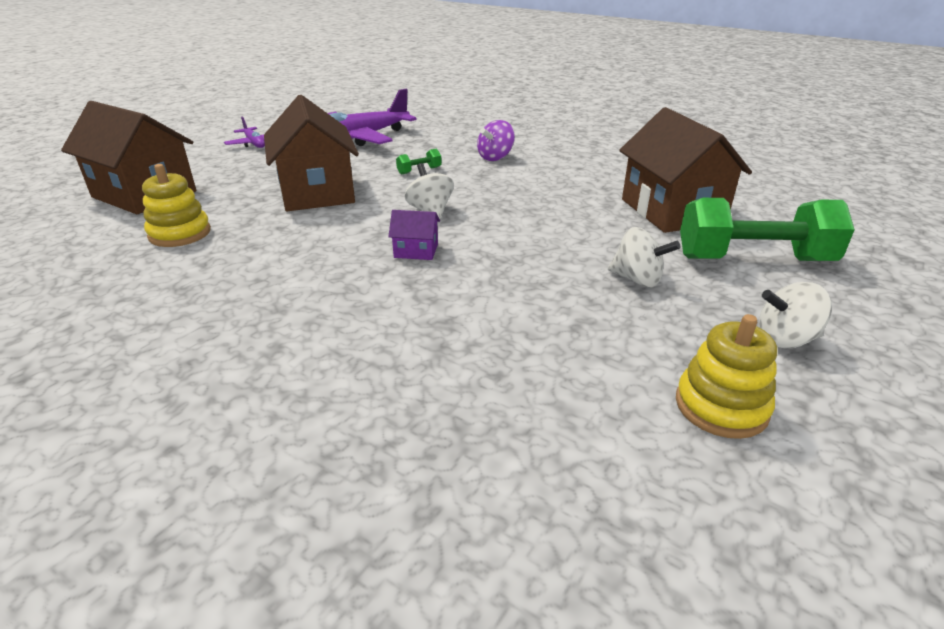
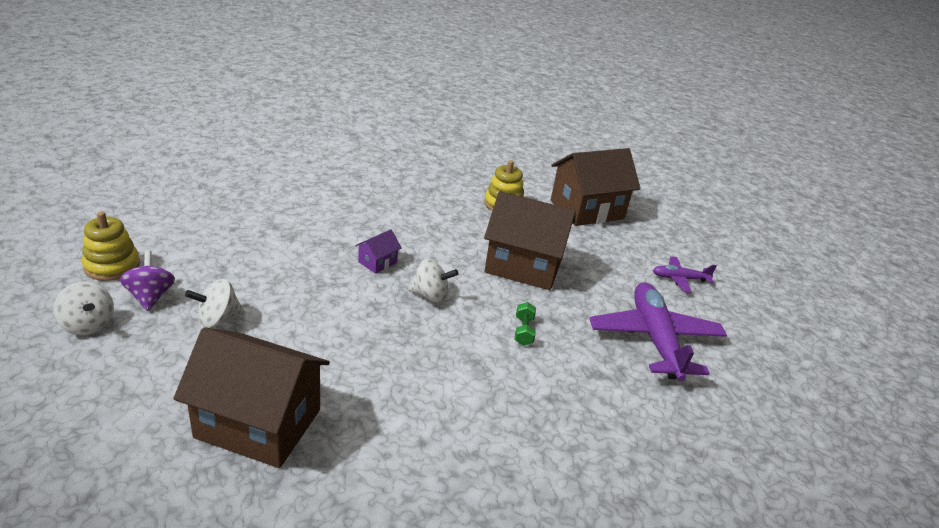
camera: 120 degrees right, 0 degrees up
(495, 157) = (514, 398): purple spinning top -> purple spinning top (150, 297)
(753, 259) = (141, 395): green dumbbell -> none
(785, 339) = (88, 325): white spinning top -> white spinning top turned 105 degrees clockwise

